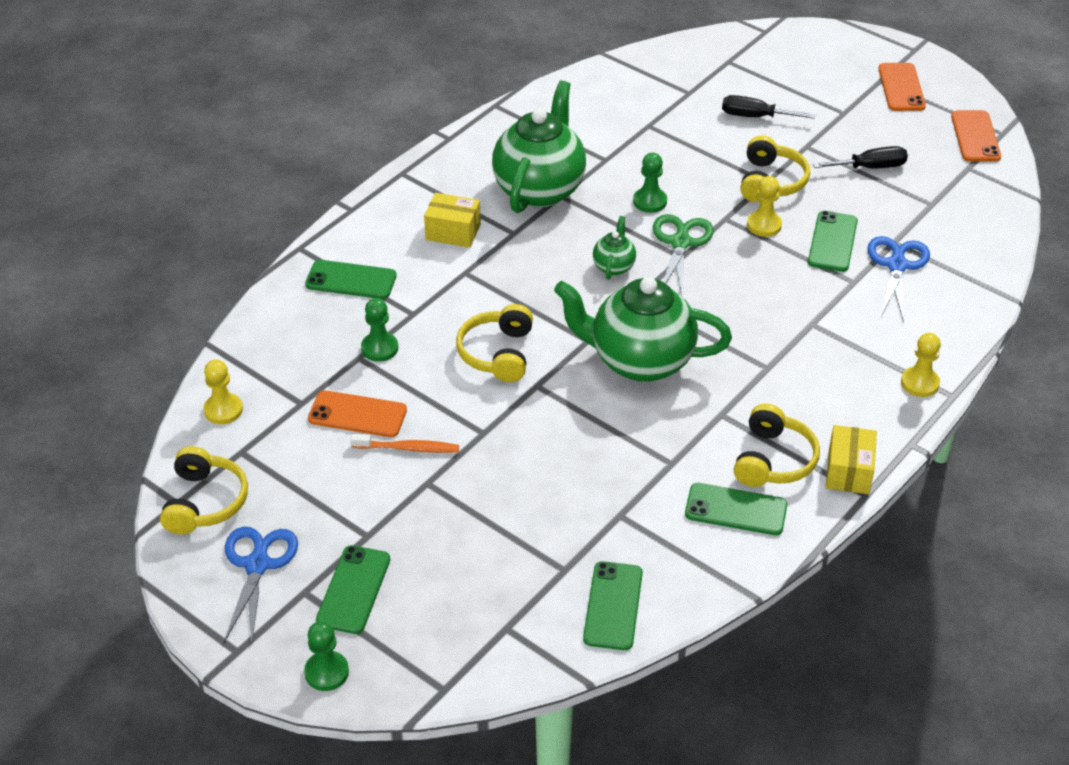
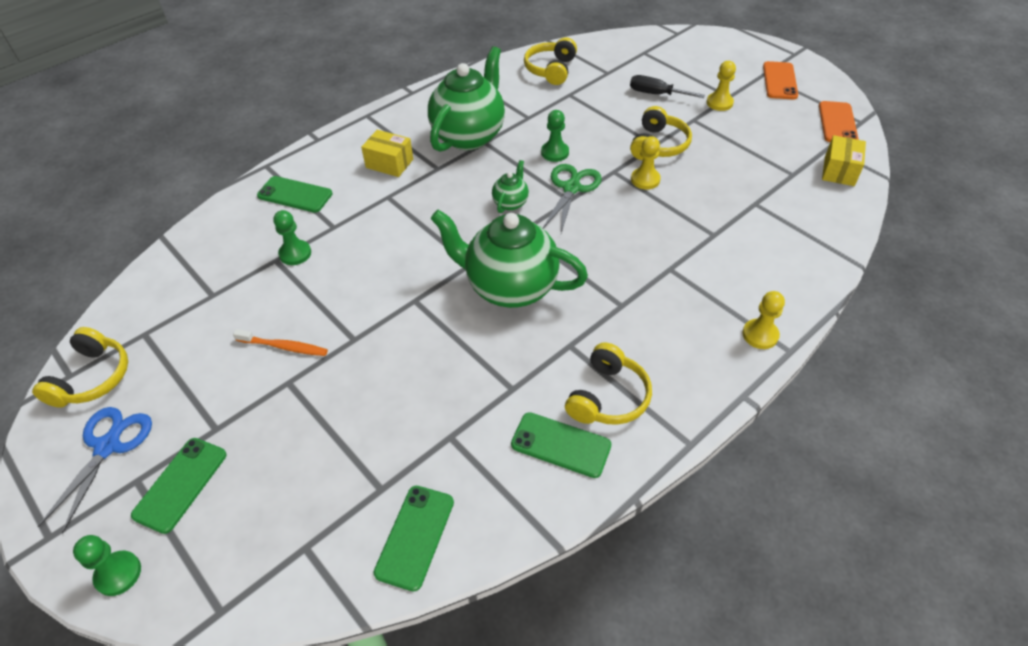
camera: 10 degrees right, 5 degrees up
(223, 410) = (146, 294): yellow pawn -> yellow pawn (719, 103)
(357, 415) = (253, 311): orange phone -> none
(497, 353) = (390, 268): yellow headphones -> yellow headphones (551, 69)
(832, 242) = (701, 198): green phone -> none
(848, 471) = (677, 417): yellow box -> yellow box (839, 171)
(870, 167) = (744, 140): black screwdriver -> none
(896, 266) = (754, 224): blue scissors -> none

